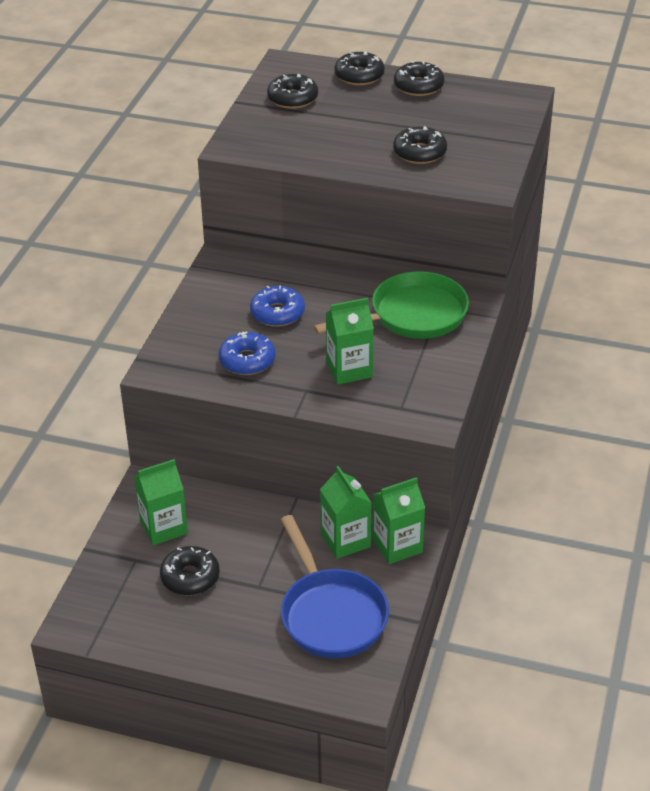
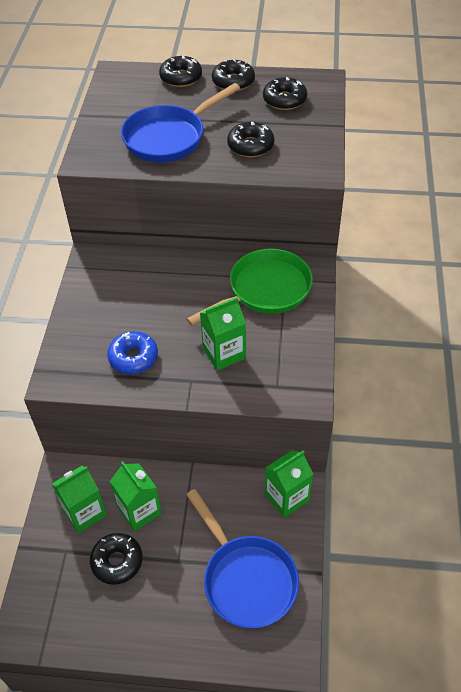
camera: 10 degrees left, 10 degrees up
(277, 313) = (150, 305): blue donut -> none
(292, 98) = (129, 106): black donut -> black donut (284, 100)
(329, 135) = (169, 138): none -> blue pan
(345, 540) = (242, 499): green carton -> green carton (139, 510)

